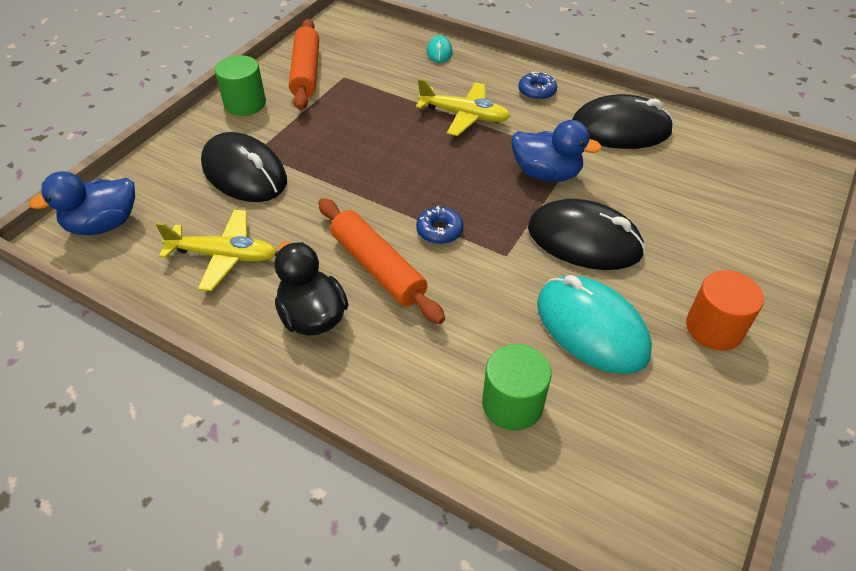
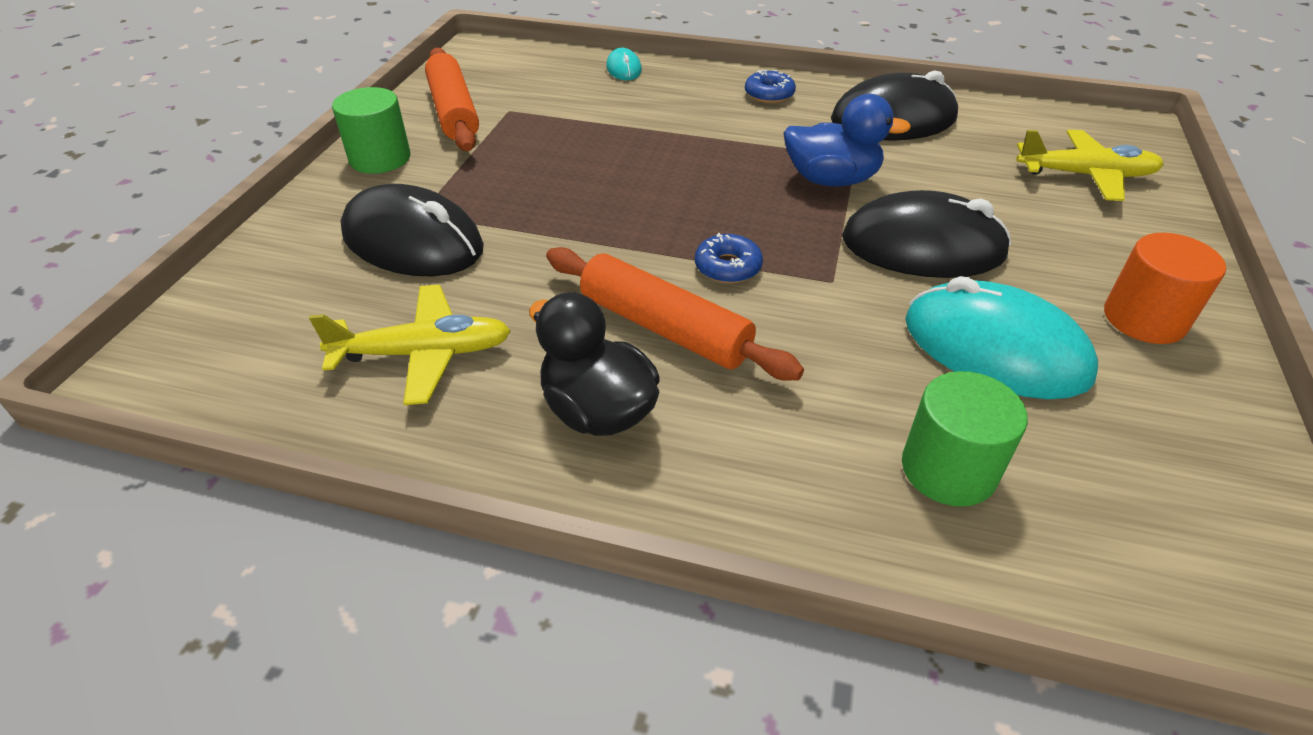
camera: 15 degrees left, 5 degrees down
(103, 224) = (208, 345): blue duck -> none
(464, 116) = (692, 132): yellow plane -> yellow plane (1086, 175)

